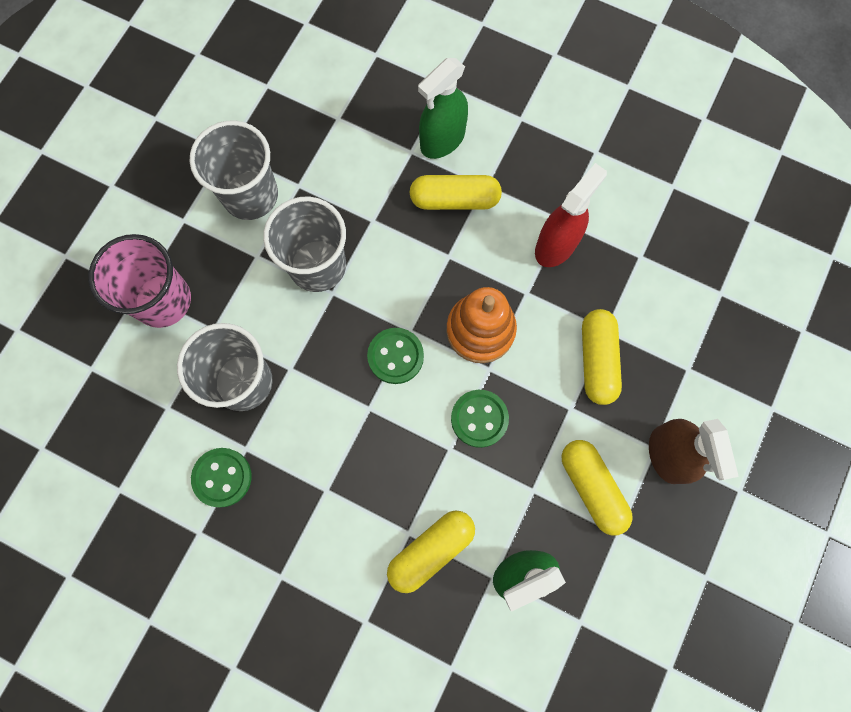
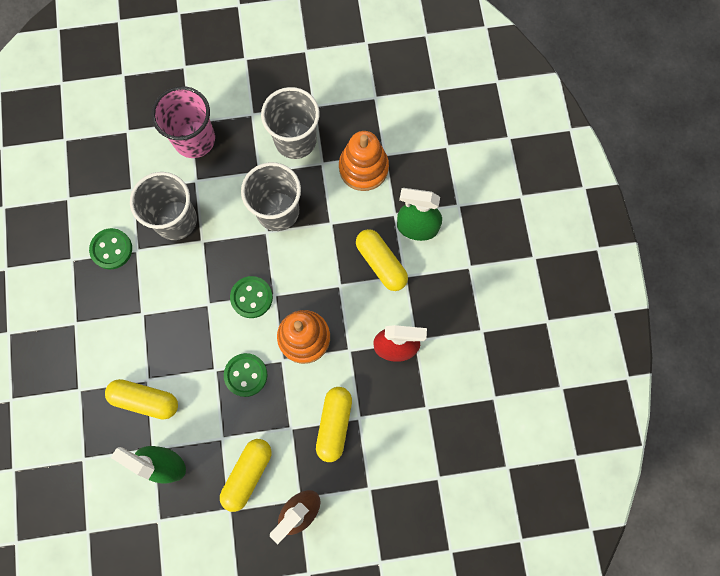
camera: 55 degrees right, 0 degrees up
(336, 148) = (363, 168): none -> orange stacking toy
(597, 360) = (334, 424): yellow capsule -> yellow capsule turned 45 degrees counterclockwise

